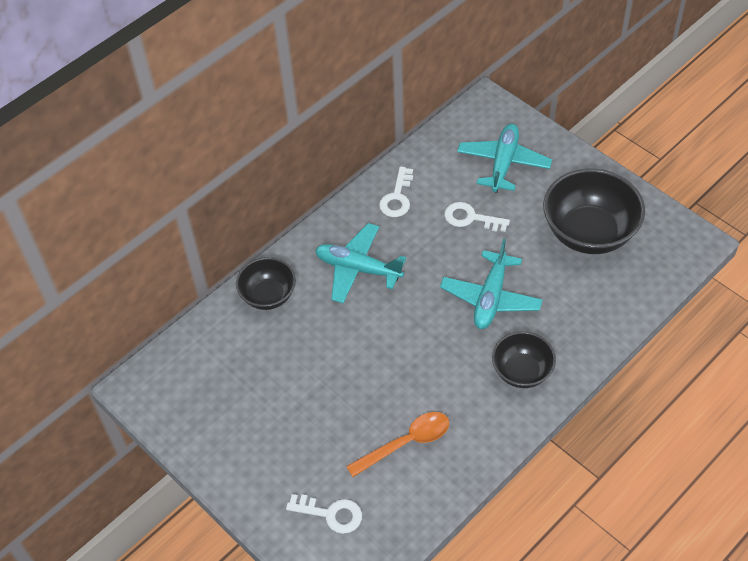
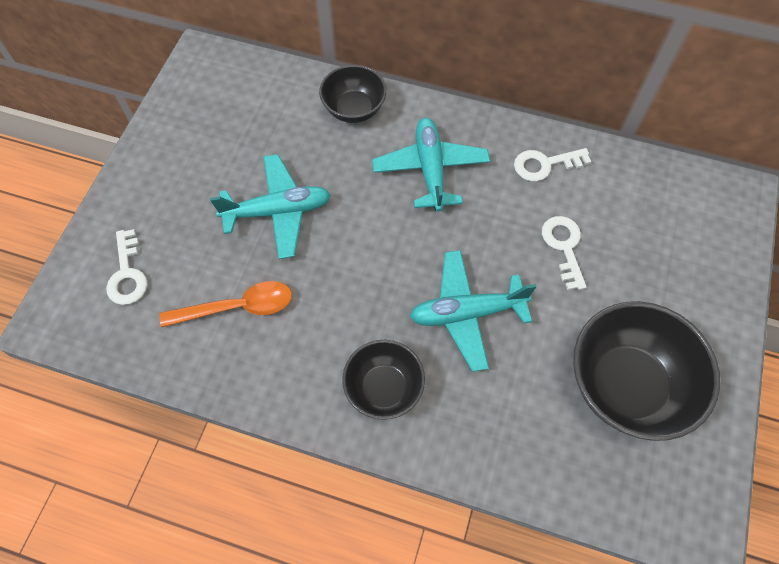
camera: 60 degrees right, 10 degrees up
(406, 443) = (237, 307): orange spoon -> orange spoon turned 45 degrees counterclockwise
(503, 163) = (665, 248): turquoise plane -> turquoise plane (278, 211)

